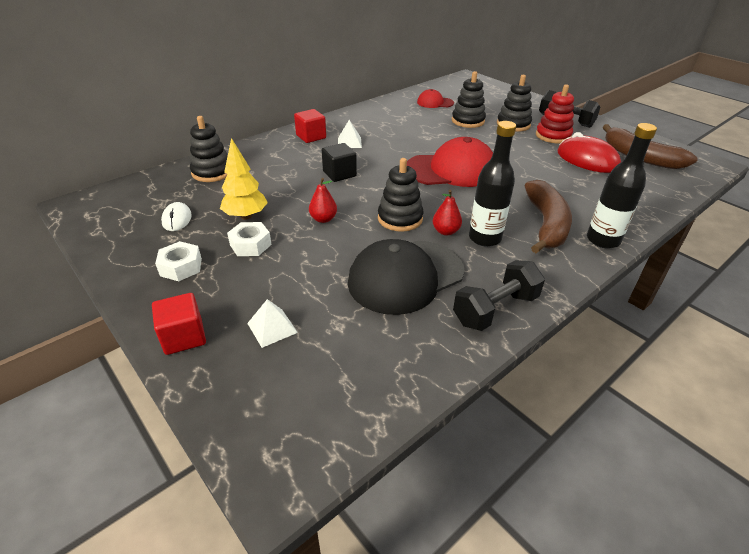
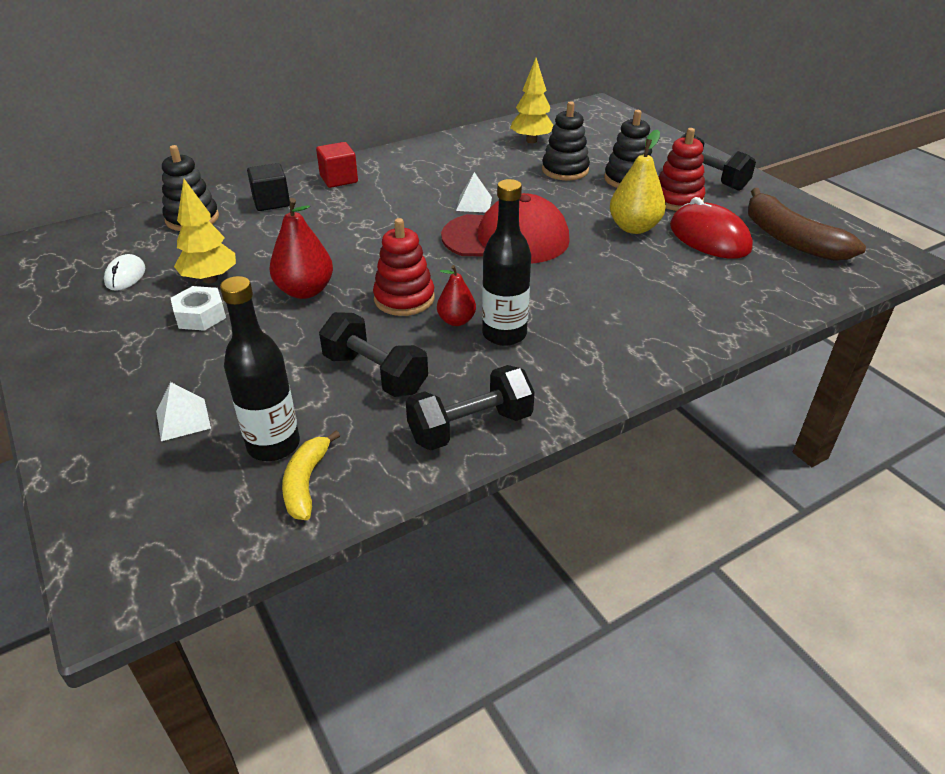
camera: 10 degrees right, 0 degrees up
(181, 267) = (107, 335): white nut -> none
(184, 337) = (77, 419): red cube -> none
(323, 219) = (305, 291): red pear -> red pear, size x1.65
(339, 174) = (353, 233): black cube -> black cube (271, 202)
(349, 142) = (386, 190): white pyramid -> white pyramid (474, 204)
(393, 367) = (306, 483): none -> yellow banana
(400, 218) = (404, 299): black stacking toy -> red stacking toy
(405, 276) = (375, 374): black cap -> black dumbbell
(435, 102) = (531, 141): red cap -> yellow tree
(534, 156) = (634, 228): none -> yellow pear
(546, 224) = (599, 323): brown banana -> none
(603, 240) = (667, 351): black bottle -> black bottle (273, 445)

